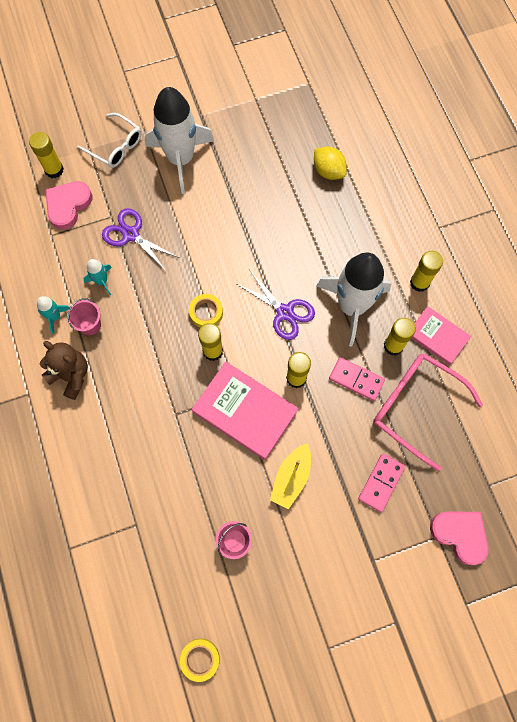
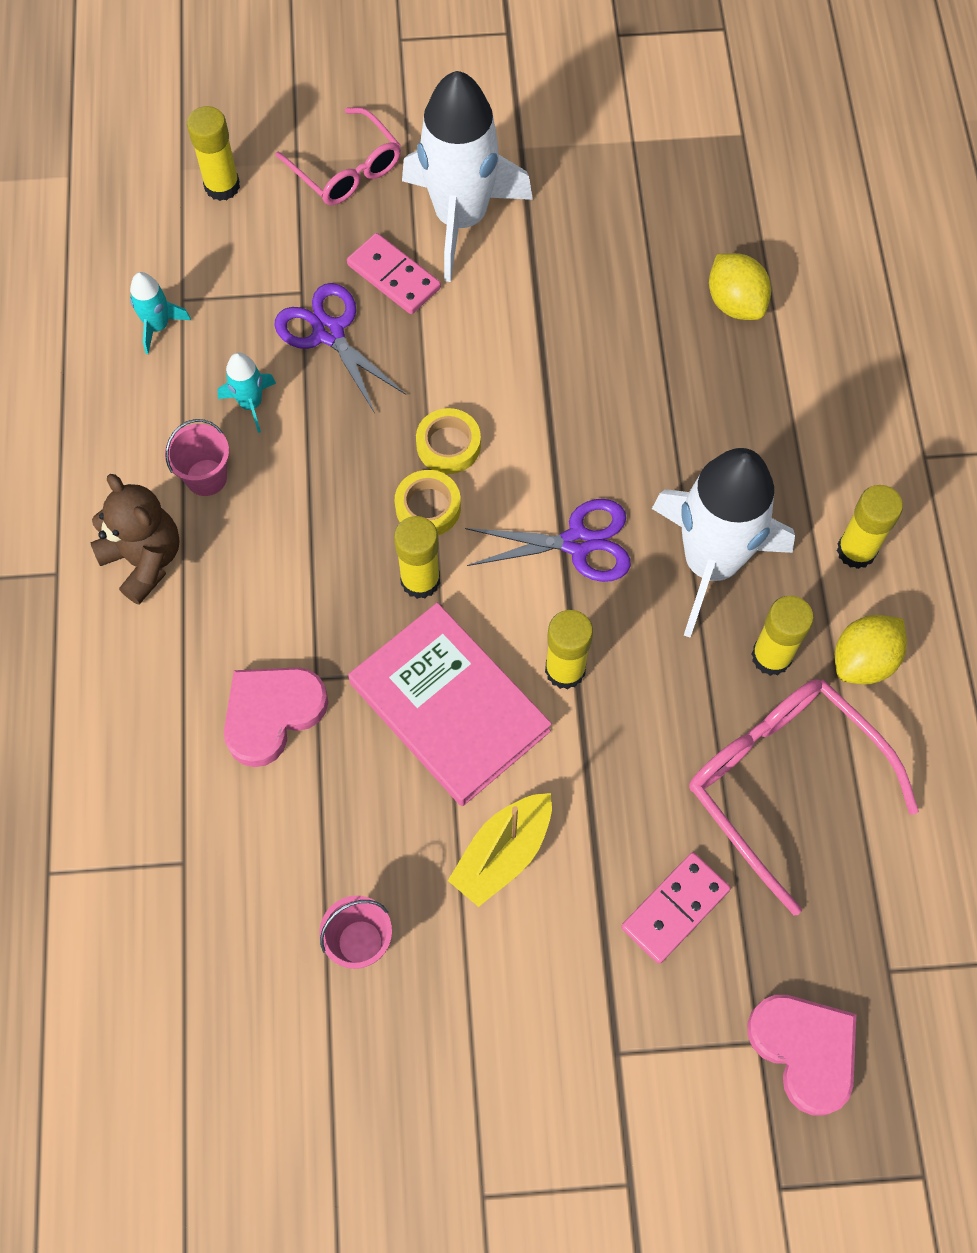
camera: 15 degrees right, 5 degrees down
(55, 317) = (146, 447): turquoise rocket -> turquoise rocket (158, 326)
(68, 205) = (229, 254): pink heart -> pink heart (272, 714)
(116, 147) = (347, 170): white glasses -> pink glasses
(200, 659) = (231, 1145): yellow tape -> yellow tape (448, 445)
(284, 312) = (577, 543): purple scissors -> purple scissors turned 60 degrees counterclockwise
(356, 379) = (681, 701): pink domino -> pink domino (394, 276)
(437, 336) = (863, 660): pink book -> yellow lemon

